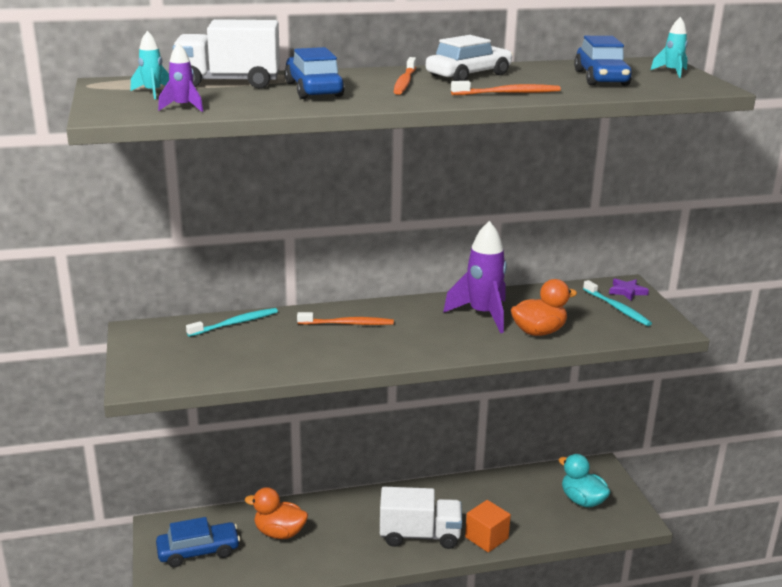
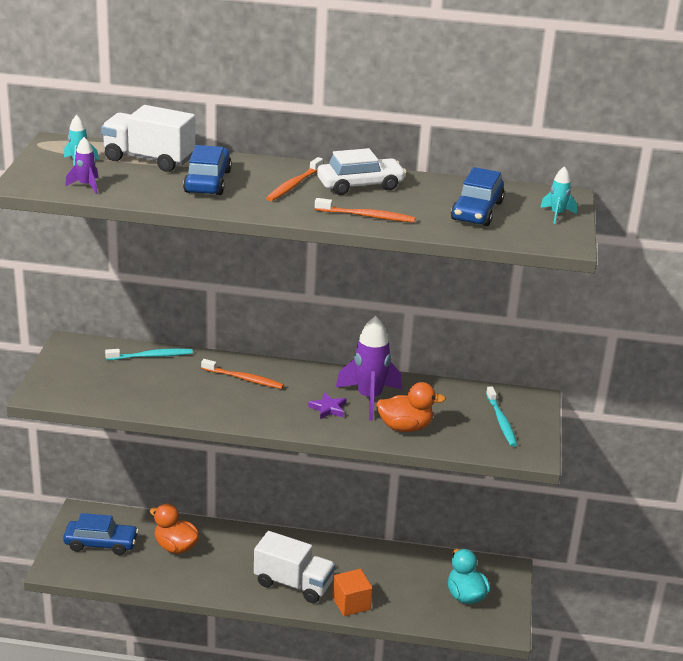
camera: 20 degrees right, 5 degrees up
(627, 291) = (528, 406): purple star -> purple star (328, 408)

